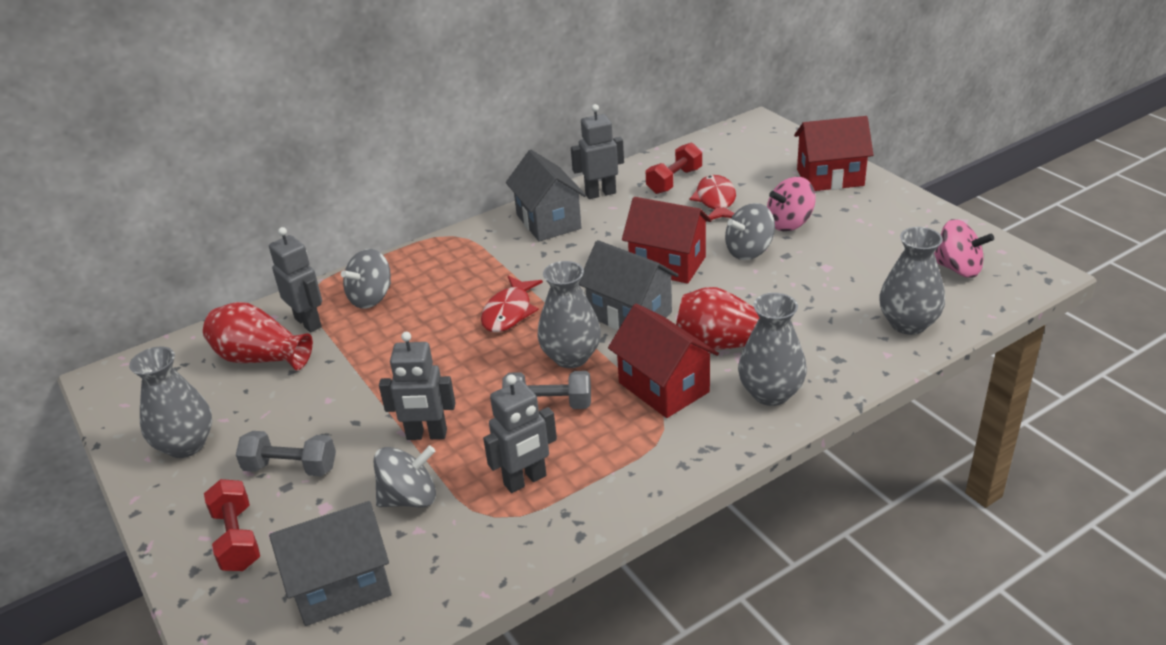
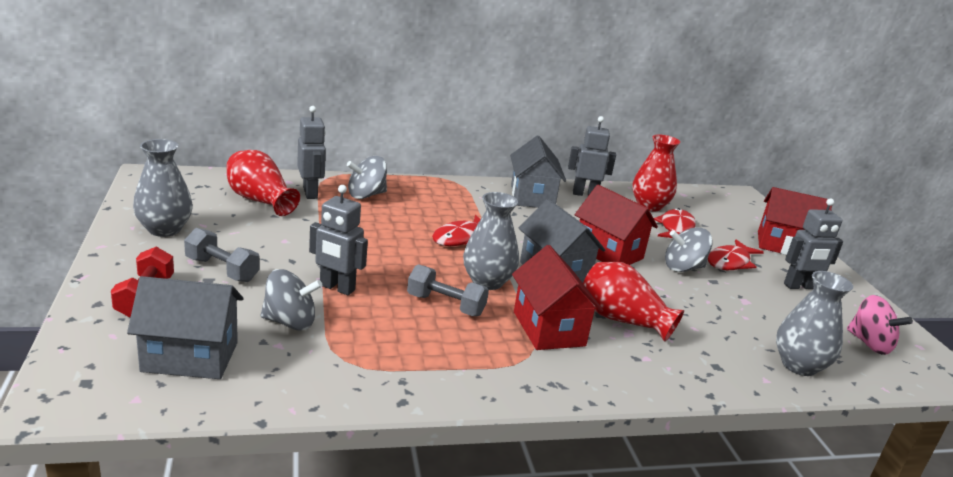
camera: 15 degrees right, 10 degrees down
(525, 480) = (388, 346): grey robot -> grey robot (799, 286)
(674, 181) = (649, 206): red dumbbell -> red vase
(770, 393) = (639, 367): grey vase -> none
(789, 223) = (730, 262): pink spinning top -> red fish

